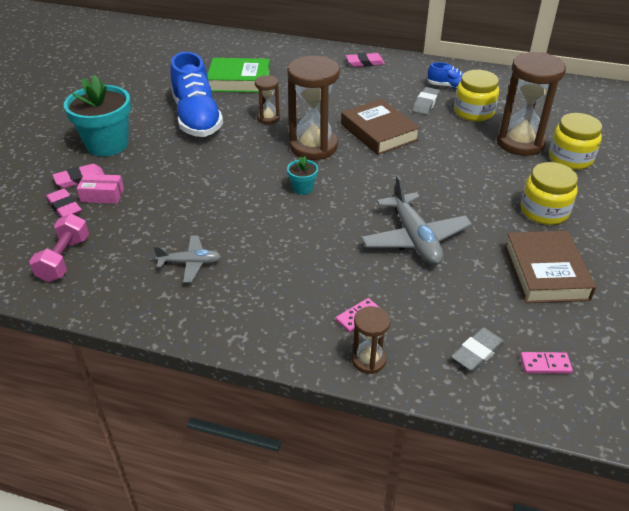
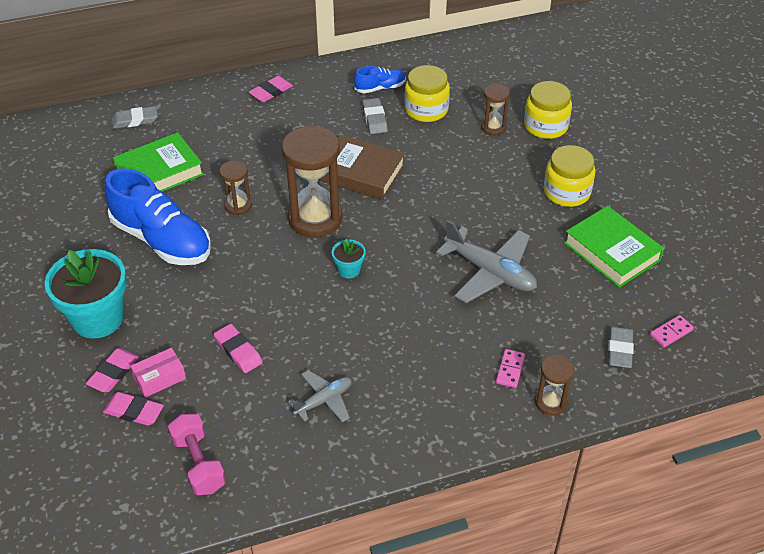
camera: 35 degrees left, 5 degrees up
(169, 203) = (238, 351): none -> pink eraser
(256, 48) = (135, 120): none -> grey eraser
(520, 143) = (493, 127): brown hourglass -> brown hourglass, size x0.51
(545, 272) = (612, 251): brown book -> green book

